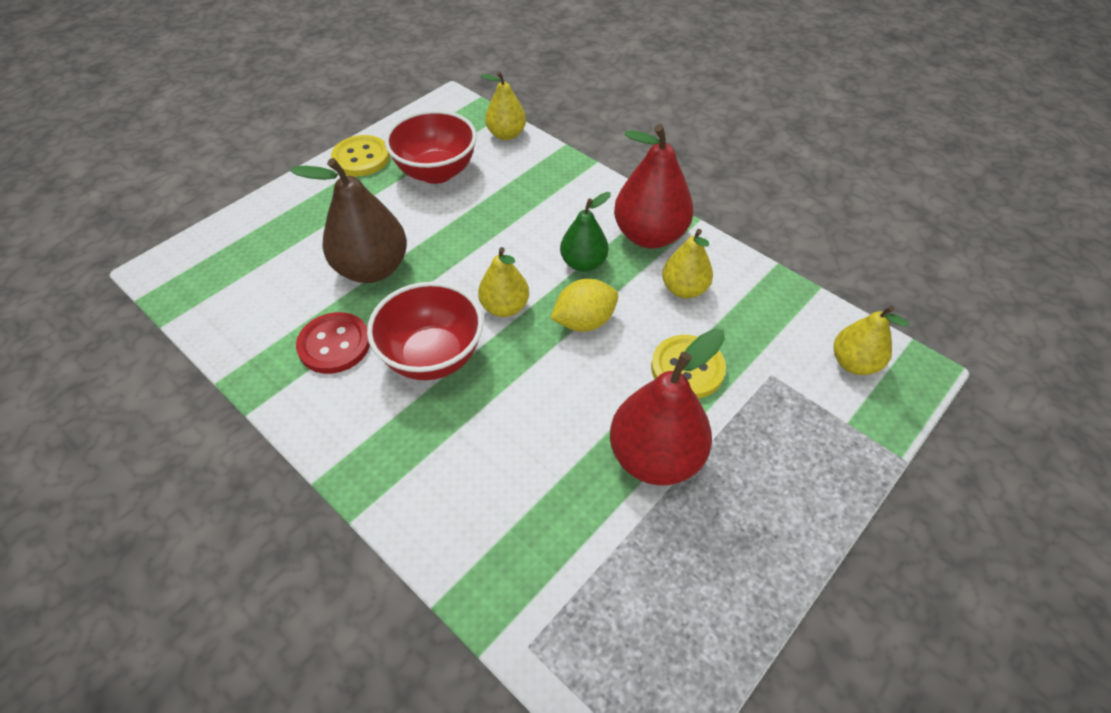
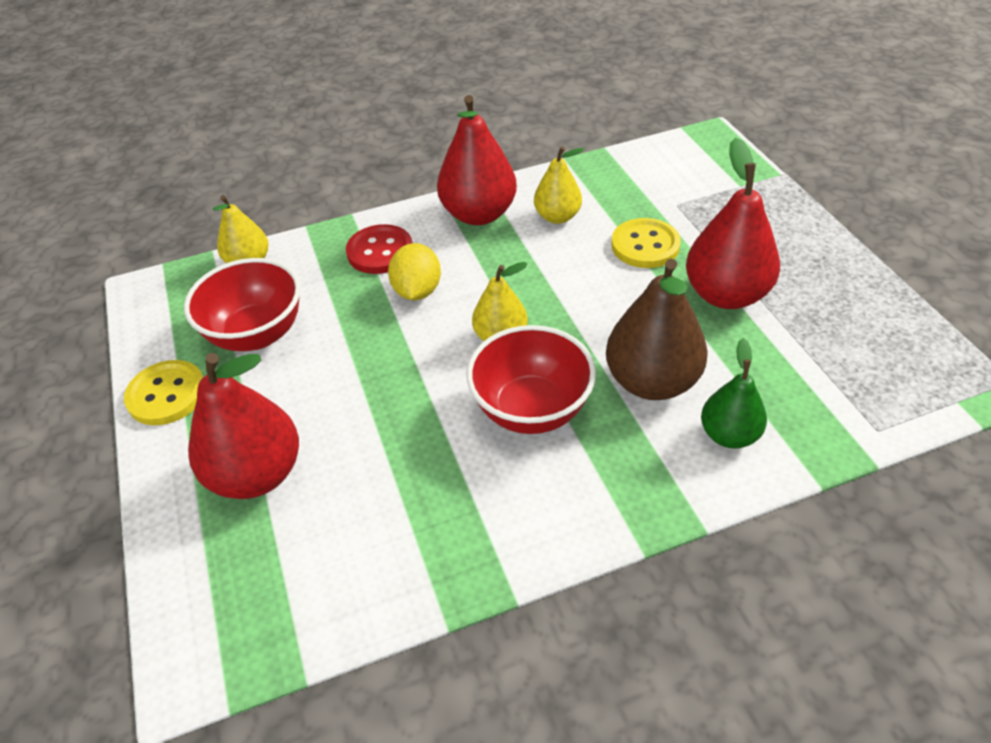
camera: 60 degrees left, 5 degrees down
(311, 231) = (257, 474): none -> red pear
(334, 344) = (462, 491): red button -> red button (380, 251)
(372, 269) = (368, 429): brown pear -> brown pear (652, 381)
(583, 263) = (482, 266): green pear -> green pear (729, 435)
(584, 321) = (555, 289): yellow lemon -> yellow lemon (417, 291)
(854, 363) = (688, 161): yellow pear -> none

